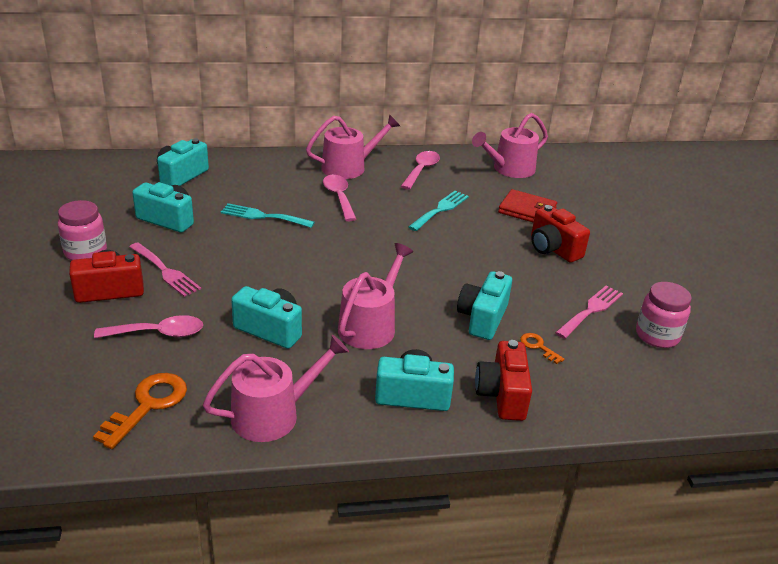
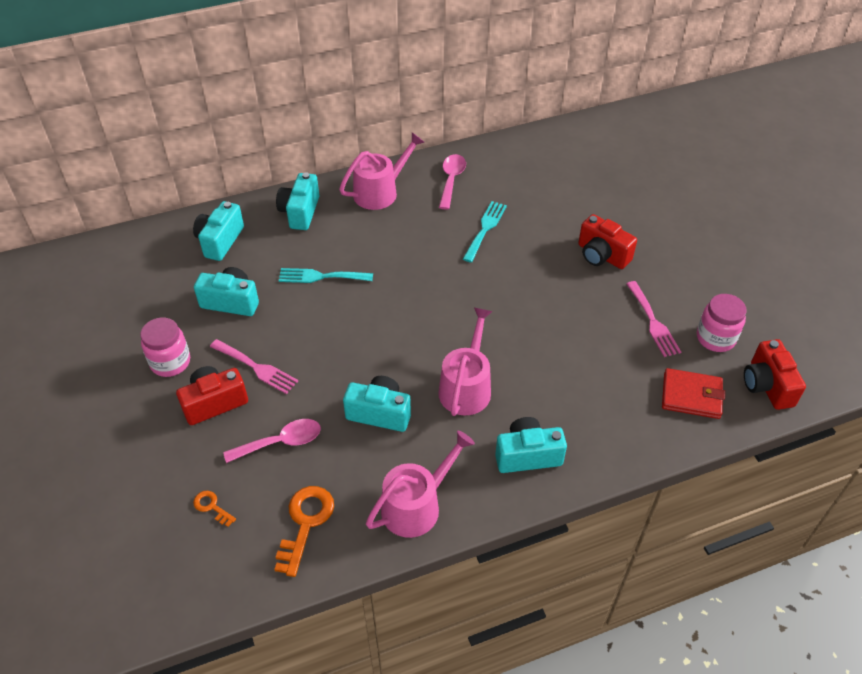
camera: 10 degrees left, 15 degrees up
(339, 197) = (384, 235): pink spoon -> none
(482, 318) = (562, 355): turquoise camera -> turquoise camera (300, 212)
(502, 395) = (602, 436): red camera -> red camera (767, 385)
(509, 169) = (535, 159): pink watering can -> none
(527, 210) = (566, 211): red wallet -> red wallet (691, 396)
(538, 347) = (618, 375): orange key -> orange key (212, 507)
(591, 310) = (653, 322): pink fork -> pink fork turned 135 degrees clockwise

